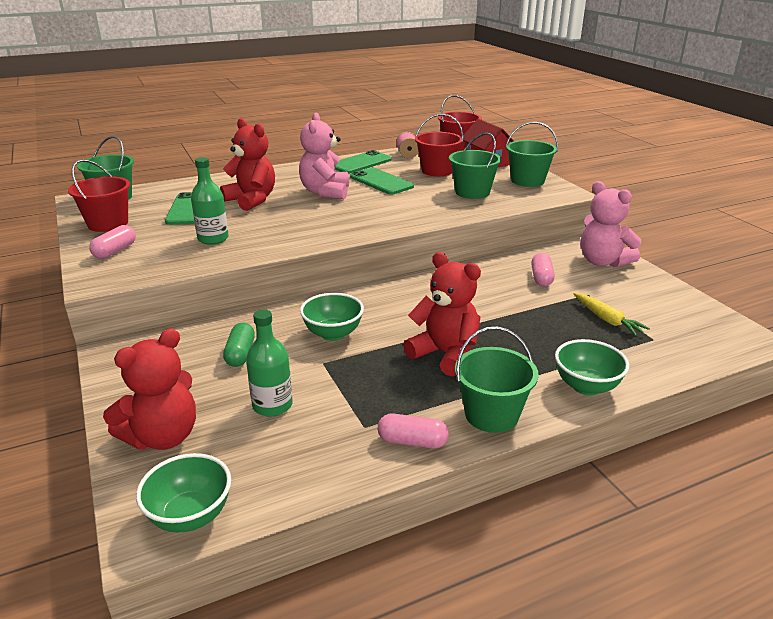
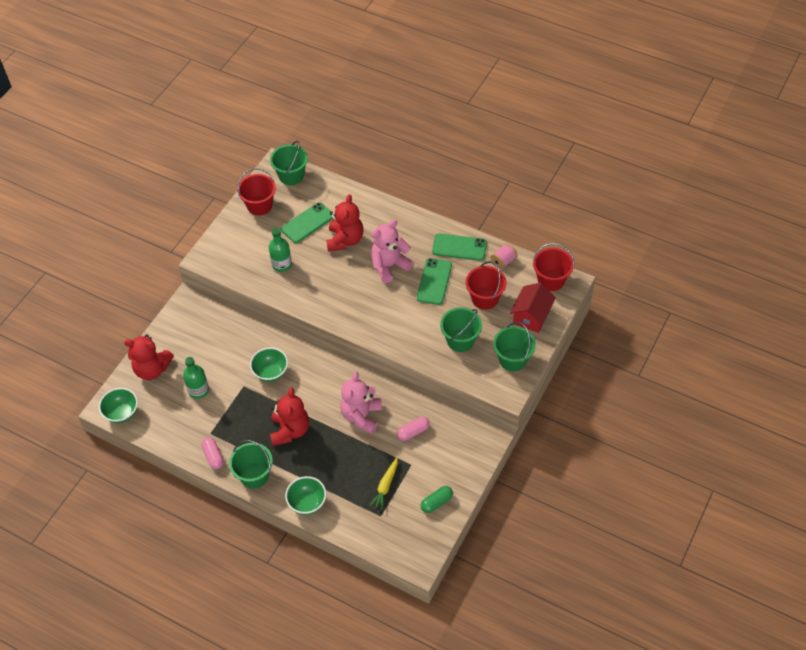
camera: 55 degrees right, 25 degrees up
(115, 251) = (235, 237): pink capsule -> none
(240, 354) = (225, 349): green capsule -> green capsule (436, 502)
(602, 261) = (466, 454): pink teddy bear -> pink teddy bear (361, 416)

